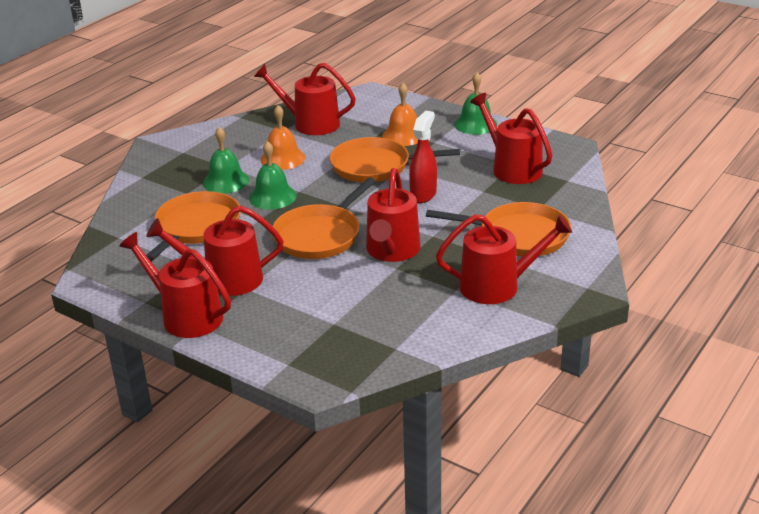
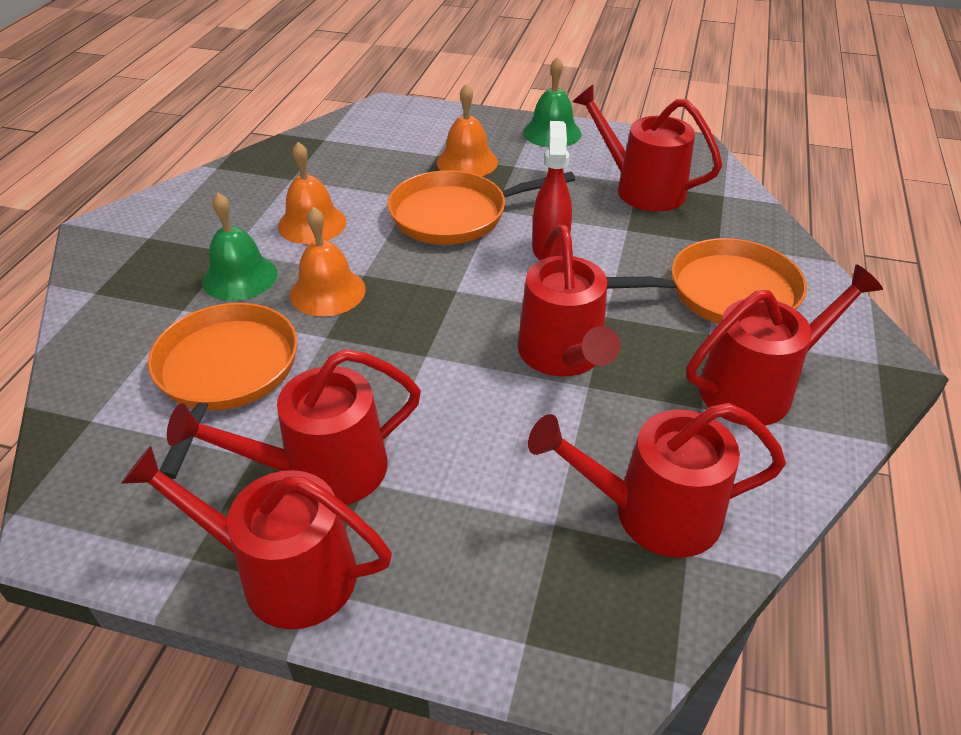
camera: 20 degrees left, 10 degrees up
(272, 197) = (327, 291): green bell -> orange bell
(310, 123) = (326, 163): red watering can -> red watering can (653, 513)
(320, 235) = (438, 349): orange pan -> none

